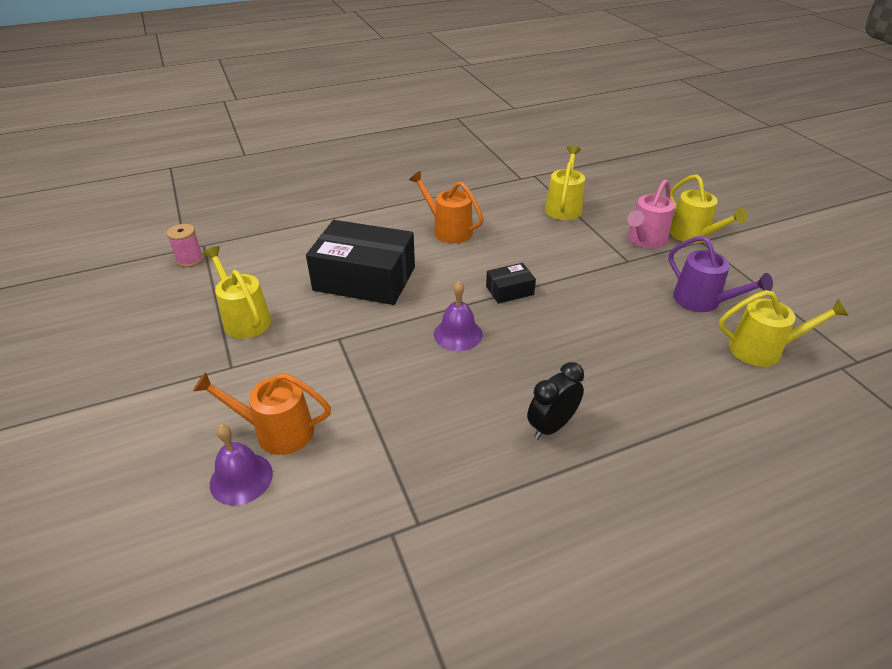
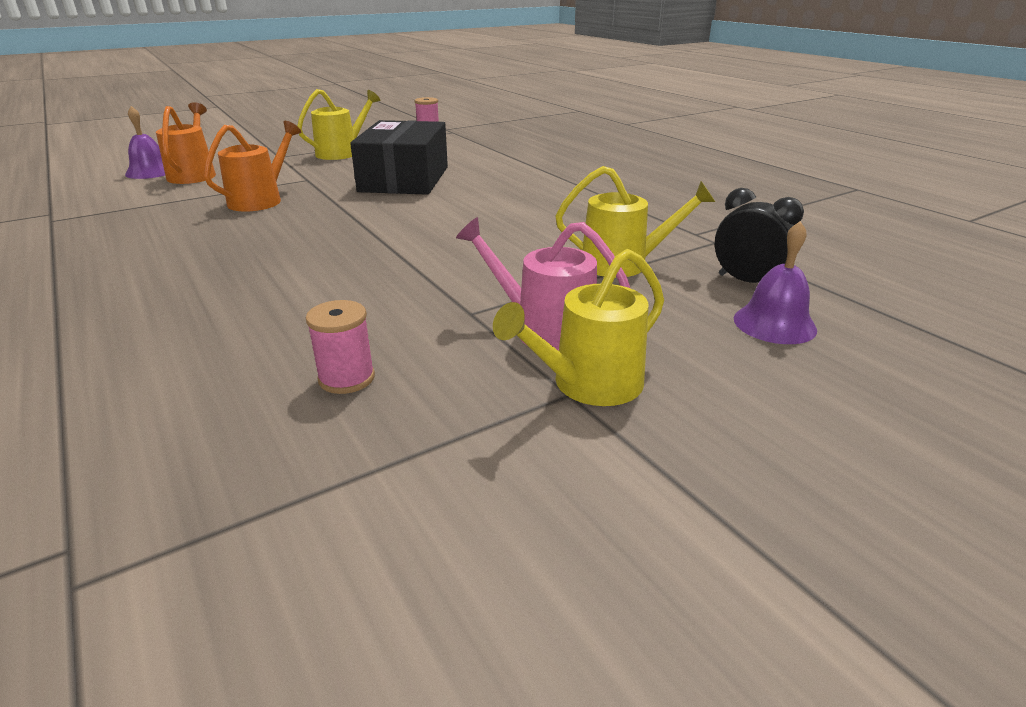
camera: 80 degrees right, 10 degrees down
(448, 230) = (515, 203): orange watering can -> orange watering can (260, 200)
(458, 334) = (300, 219): purple bell -> purple bell (774, 324)
(509, 290) = (382, 238): black box -> none
(551, 426) = (122, 265): black clock -> black clock (747, 282)
(702, 301) = (346, 378): purple watering can -> pink spool
(762, 350) = (181, 435): yellow watering can -> none

